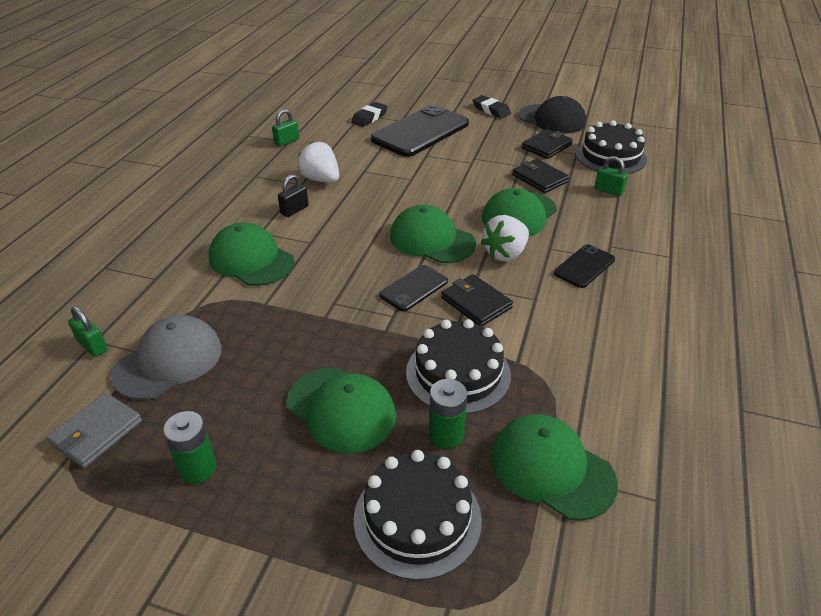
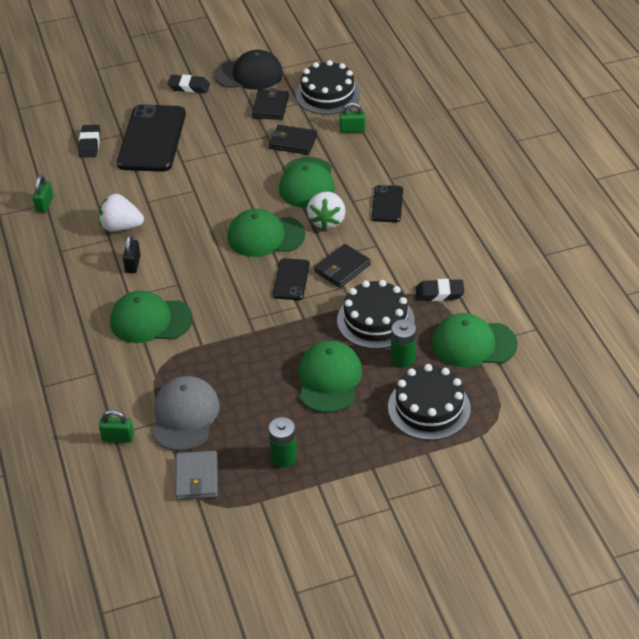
camera: 35 degrees left, 5 degrees up
(341, 409) = (329, 379): green cap -> green cap turned 90 degrees counterclockwise
(476, 303) = (342, 268): black wallet -> black wallet turned 60 degrees counterclockwise
(561, 384) = (439, 293): none -> black eraser

